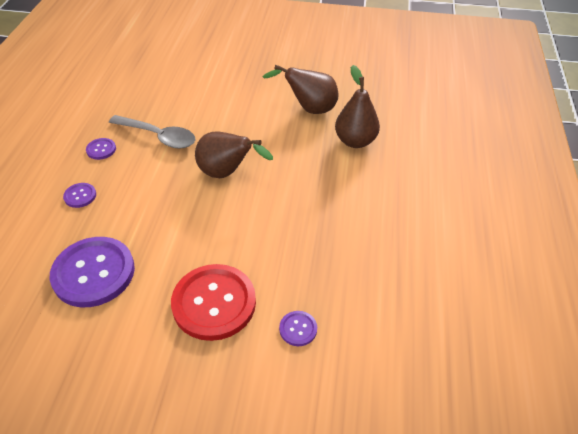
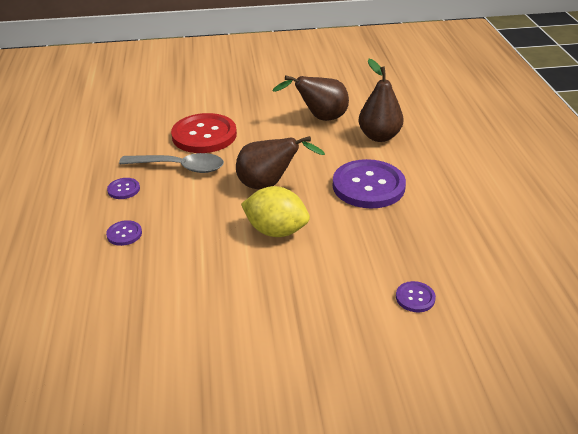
camera: 15 degrees left, 10 degrees down
(93, 273) = (179, 297): purple button -> purple button (368, 186)
(209, 224) = (276, 231): none -> yellow lemon
(214, 303) = (320, 295): red button -> red button (204, 135)

